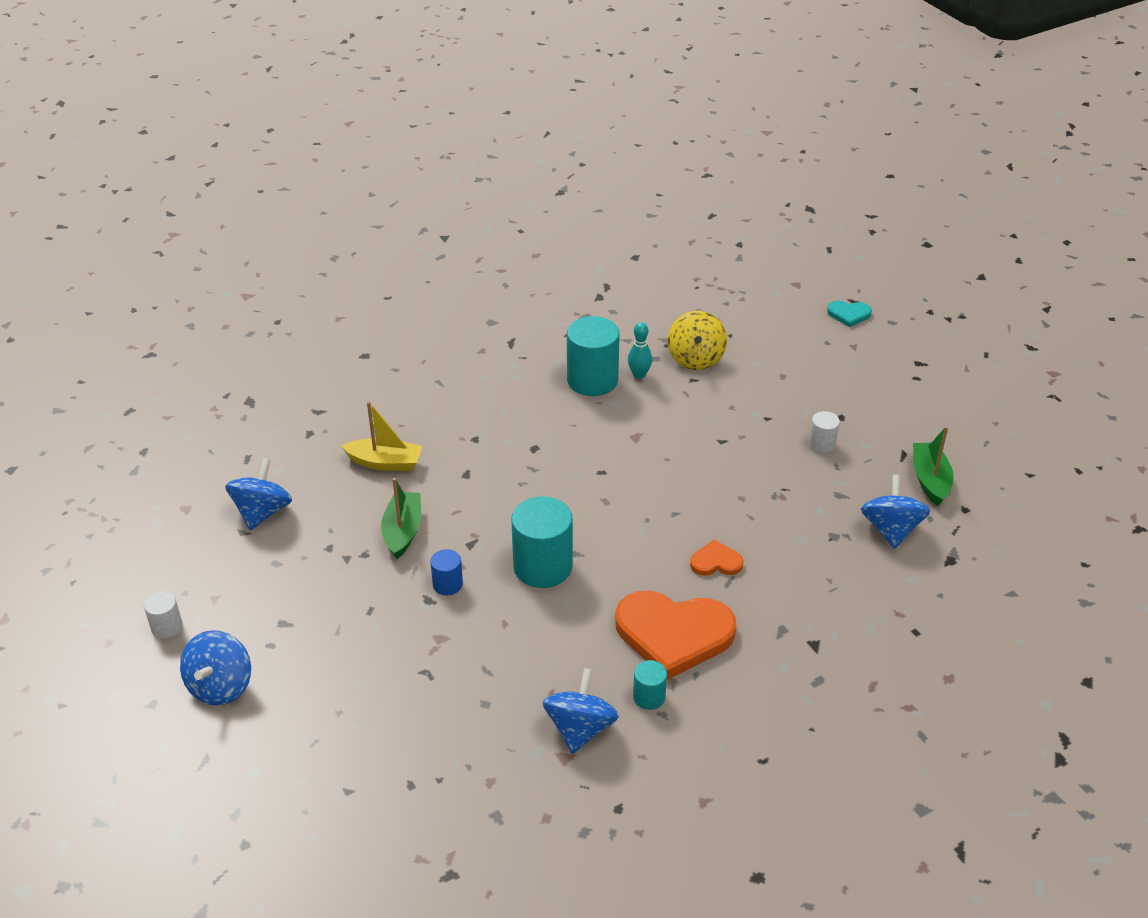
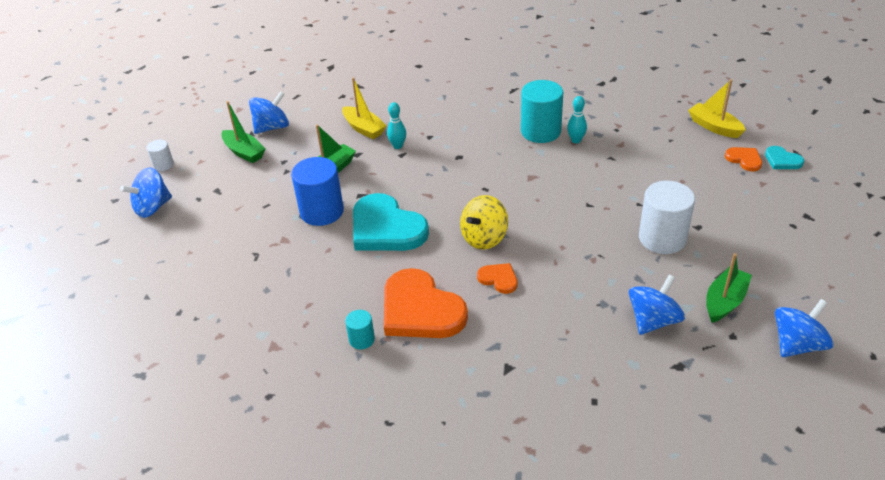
camera: 40 degrees right, 0 degrees up
(262, 560) = (244, 152): none -> green boat
(447, 584) = (322, 211): blue cylinder -> blue cylinder, size x2.00
(450, 466) = (398, 146): none -> turquoise bowling pin
(543, 567) = (386, 228): turquoise cylinder -> turquoise heart
(580, 728) = (300, 335): blue spinning top -> blue spinning top (797, 344)
(695, 358) = (627, 145): yellow spinning top -> yellow spinning top (484, 238)
(757, 303) = (714, 127): none -> yellow boat
(816, 328) = (744, 159): none -> orange heart
(822, 444) = (662, 238): white cylinder -> white cylinder, size x2.00

